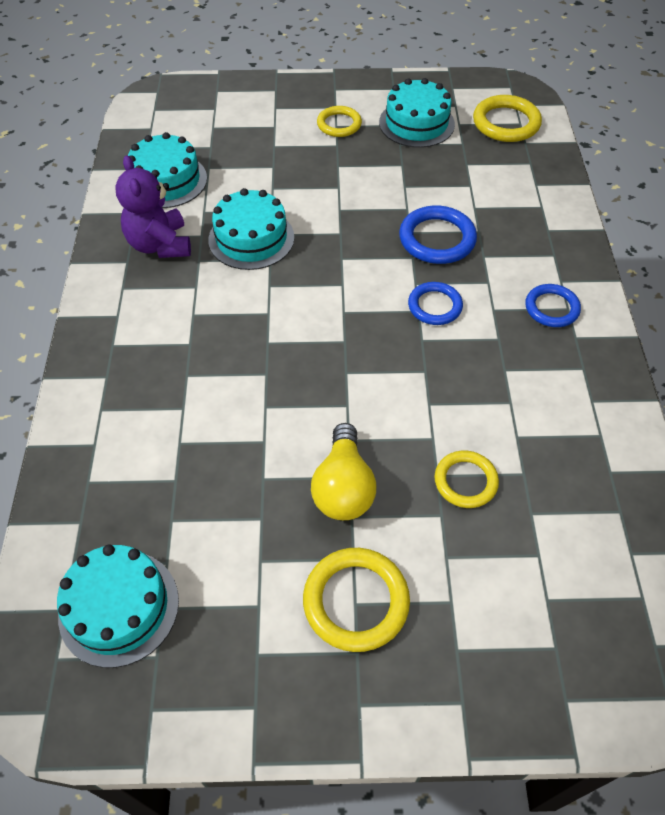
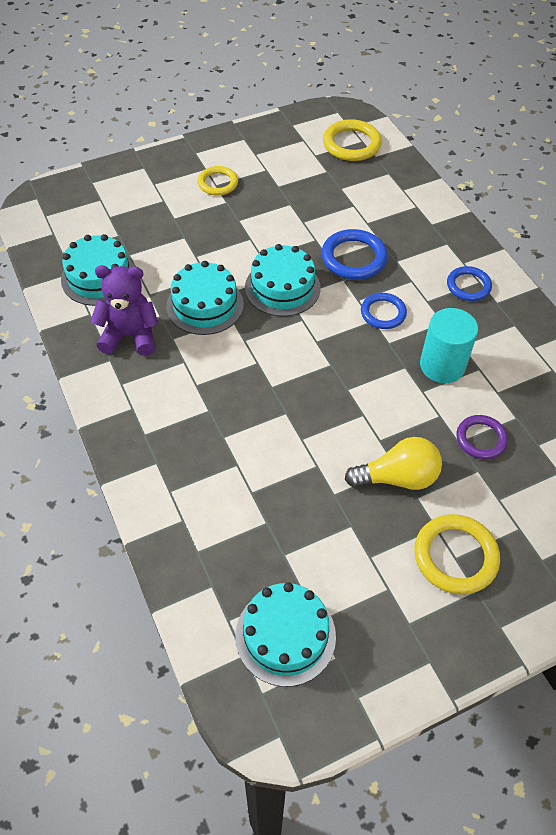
camera: 25 degrees left, 0 degrees up
(160, 245) = (130, 336): purple teddy bear -> purple teddy bear turned 135 degrees clockwise
(343, 487) = (397, 477): yellow light bulb -> yellow light bulb turned 75 degrees counterclockwise
(416, 123) = (281, 164): turquoise cake -> turquoise cake (282, 287)
(465, 481) = (481, 439): yellow ring -> purple ring
(468, 384) = (442, 365): none -> turquoise cylinder

